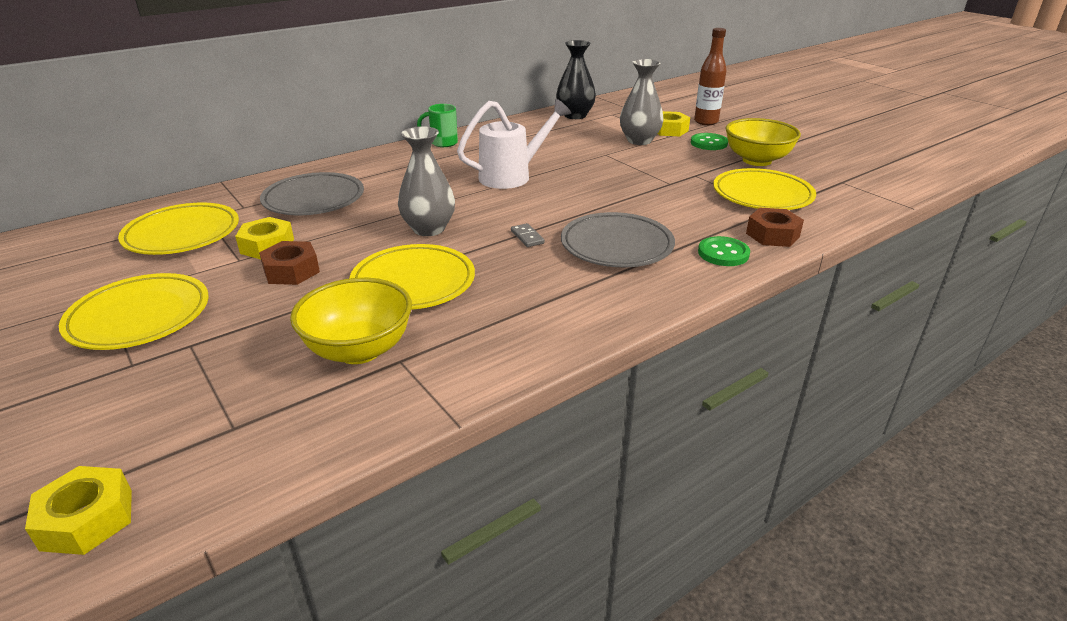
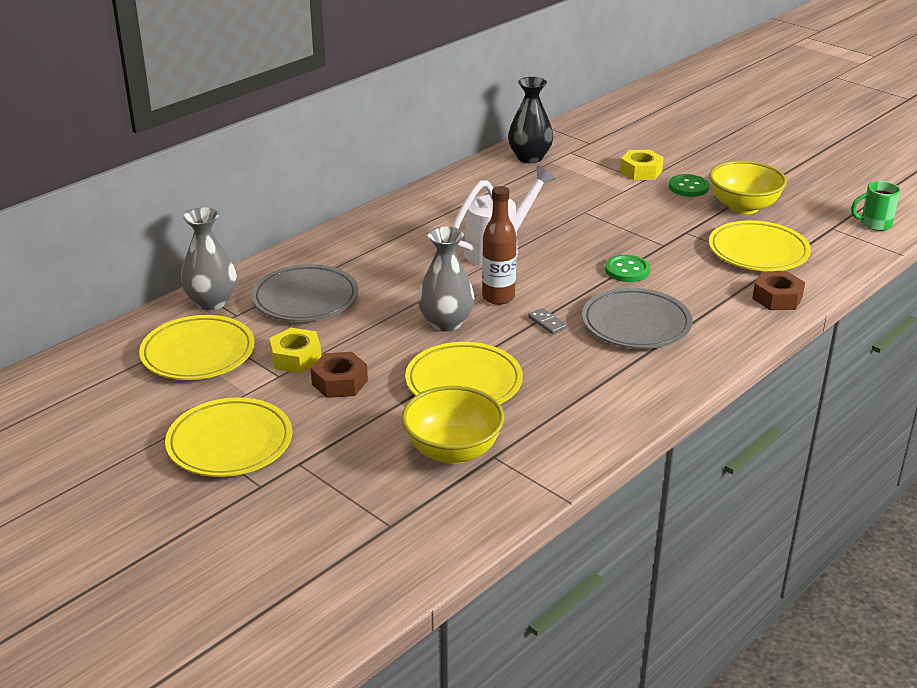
camera: 10 degrees left, 0 degrees up
(87, 519) = (328, 601): yellow nut -> none
(443, 143) = (400, 210): green mug -> green mug (874, 224)
(639, 140) = (614, 189): grey vase -> grey vase (212, 302)
(706, 122) = (677, 156): brown bottle -> brown bottle (498, 297)
(723, 253) = (736, 323): green button -> green button (627, 270)

